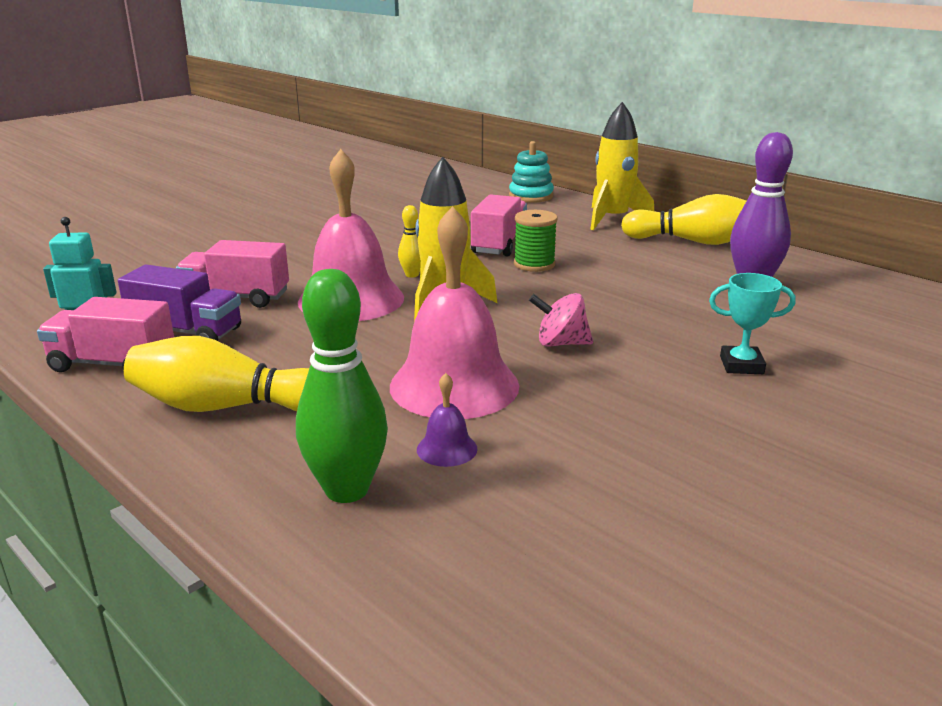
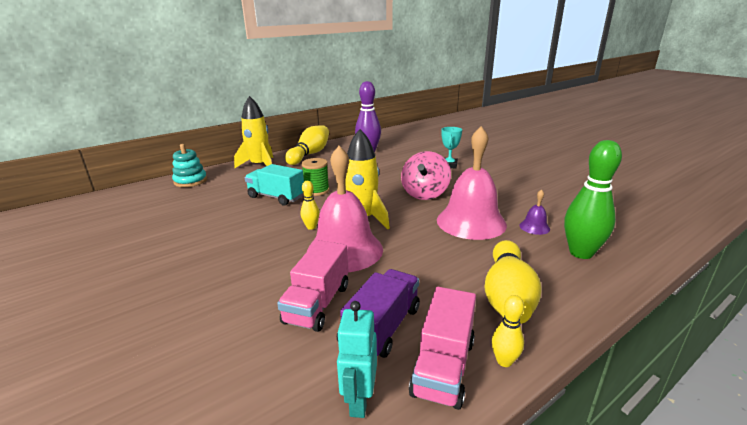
camera: 80 degrees left, 0 degrees up
(106, 397) = (504, 361): none -> yellow bowling pin
(499, 244) = (276, 197): pink truck -> turquoise truck
(561, 343) = (425, 194): pink spinning top -> pink spinning top, size x1.55

